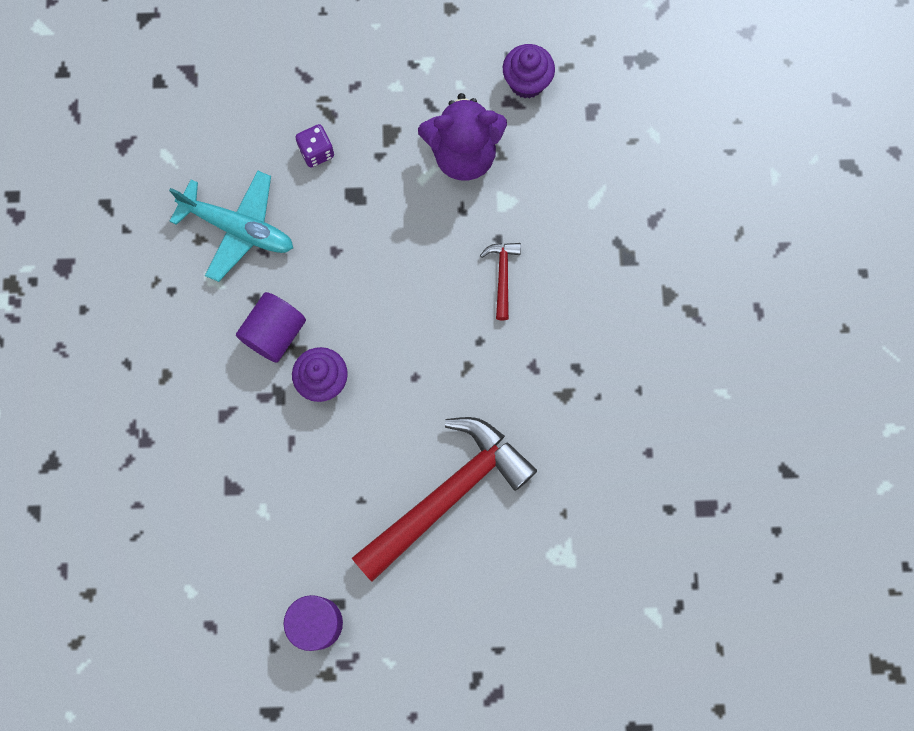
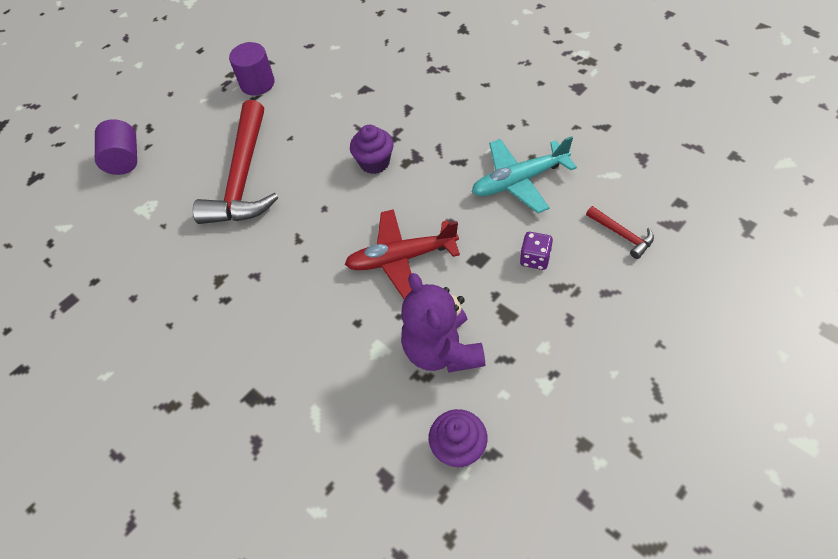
camera: 140 degrees right, 20 degrees down
(274, 333) = (429, 158): purple cylinder -> purple cylinder (124, 160)
(408, 258) = (401, 258): none -> red plane
(463, 154) = (442, 350): purple teddy bear -> purple teddy bear turned 60 degrees counterclockwise
(502, 276) = (329, 304): red hammer -> red hammer (622, 235)

